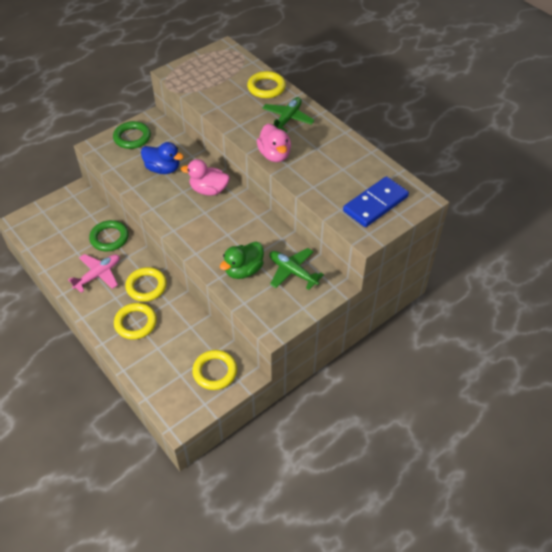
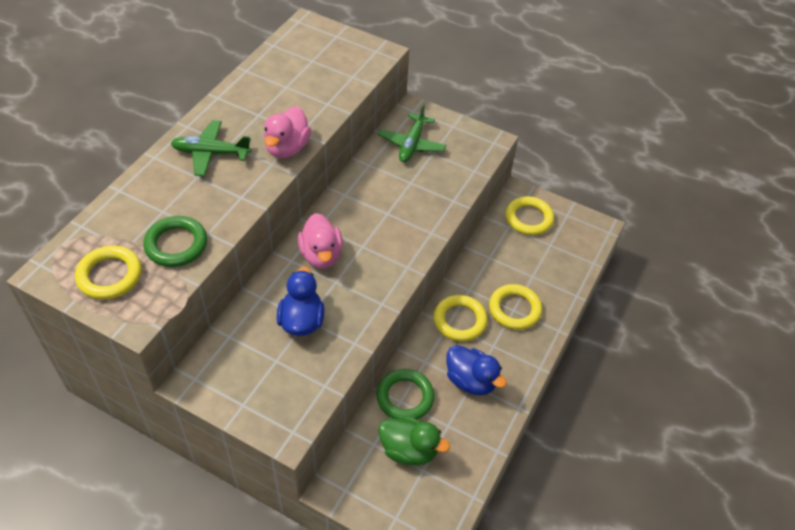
camera: 115 degrees left, 0 degrees up
(98, 275) = (471, 381): pink plane -> blue duck
(132, 137) = (247, 389): green ring -> green ring (176, 245)
(243, 270) = (432, 183): green duck -> green duck (409, 450)
(266, 87) = (145, 192): yellow ring -> yellow ring (110, 276)
(274, 155) = (287, 148): pink duck -> pink duck turned 150 degrees clockwise
(375, 204) = (331, 53): blue domino -> none

